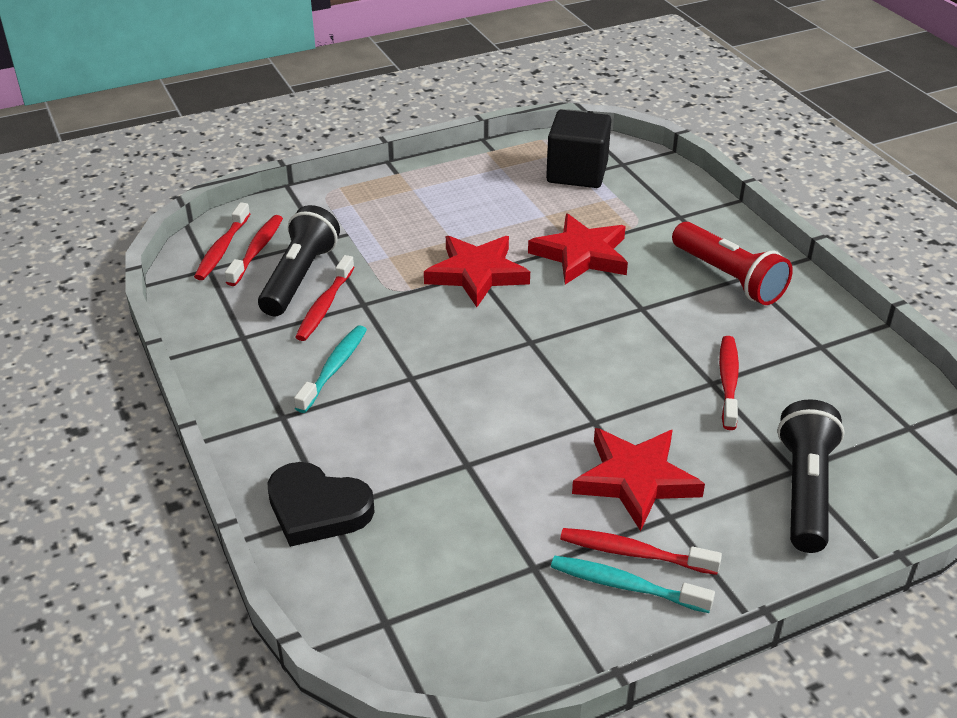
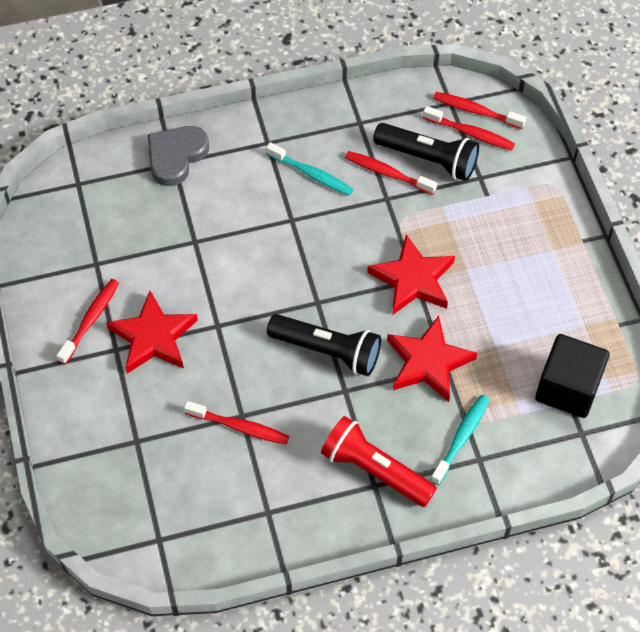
camera: 100 degrees right, 20 degrees up
(317, 508) = (176, 156): black heart -> grey heart
(625, 585) = (66, 309): turquoise toothbrush -> turquoise toothbrush (461, 438)
(728, 277) = (375, 470): red flashlight -> red flashlight turned 60 degrees clockwise
(805, 491) = (115, 440): black flashlight -> black flashlight (327, 351)

